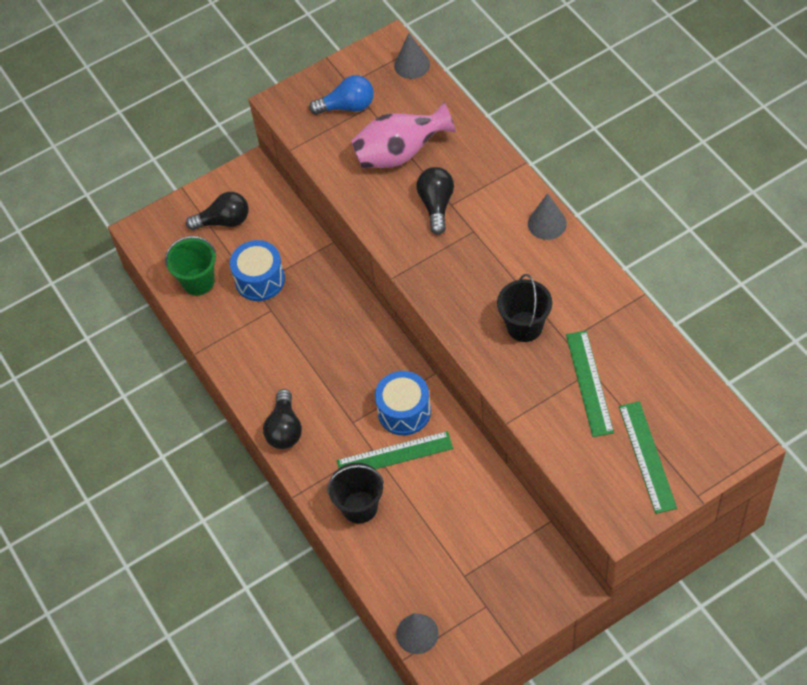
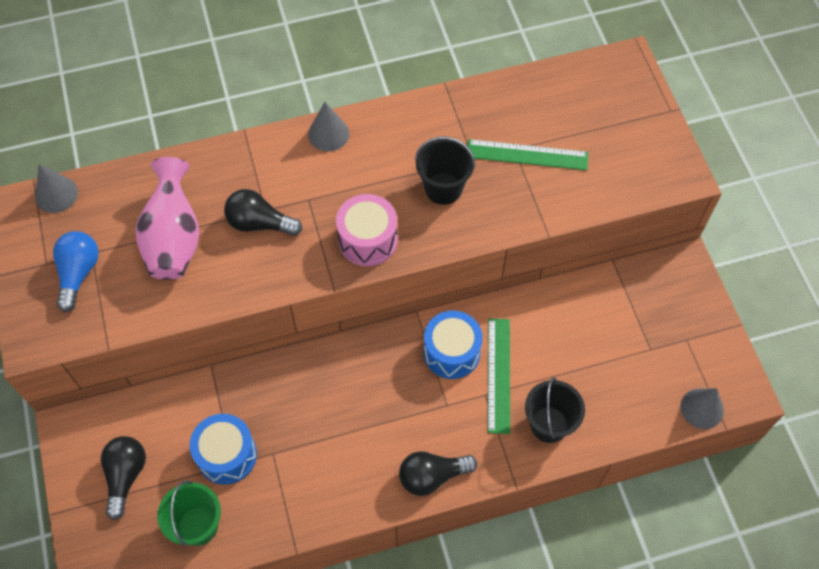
camera: 80 degrees left, 5 degrees up
(285, 429) = (432, 476): black light bulb -> black light bulb turned 150 degrees clockwise
(449, 286) = (368, 240): none -> pink drum
(647, 456) = (620, 134): green ruler -> none

